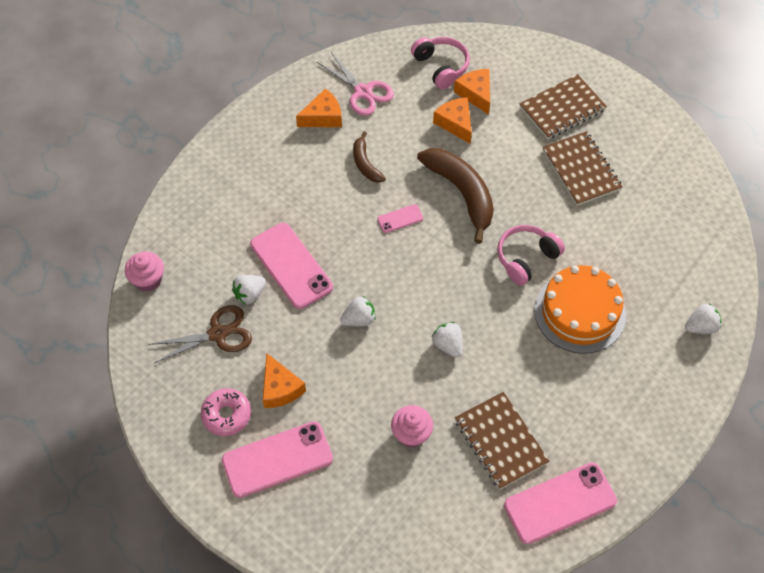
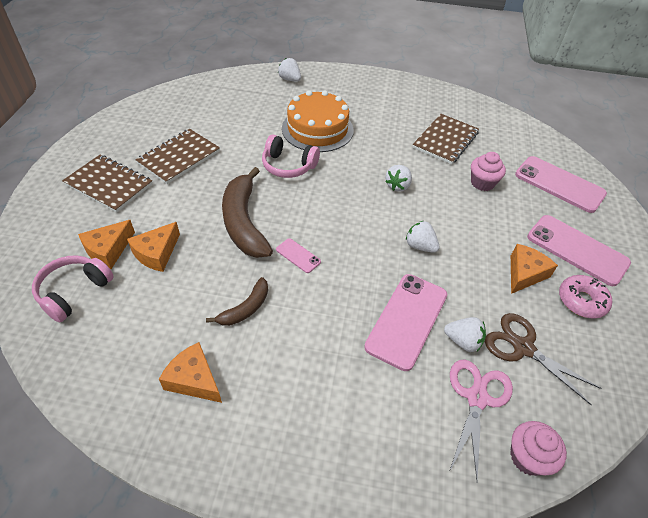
camera: 120 degrees left, 10 degrees down
(363, 92) = (138, 353): pink scissors -> pink scissors (477, 398)
(462, 193) = (244, 222): brown banana -> brown banana turned 45 degrees counterclockwise
(560, 503) = (459, 108): pink phone -> pink phone (559, 184)

